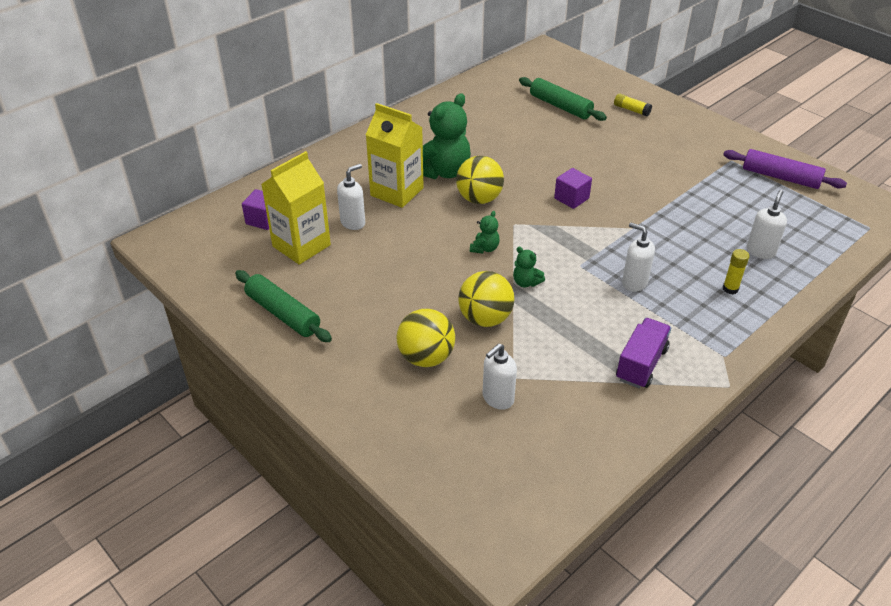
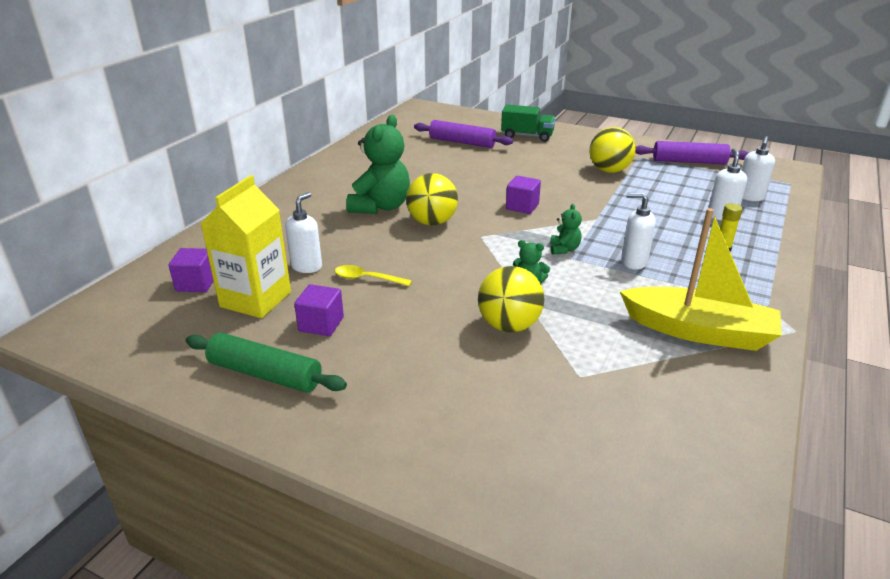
camera: 20 degrees left, 10 degrees down
(340, 281) = (321, 324): none -> purple cube
(395, 246) = (367, 279): none -> yellow spoon
(397, 192) = (341, 231): yellow carton -> none
(426, 357) = (468, 380): yellow ball -> yellow ball (609, 170)
(484, 248) = (465, 262): green teddy bear -> green teddy bear (564, 249)
(497, 398) = (578, 403): white soap dispenser -> white soap dispenser (749, 197)
(560, 106) = (462, 142): green rolling pin -> purple rolling pin
(631, 110) = (527, 136): yellow glue stick -> green truck
(641, 364) = (698, 331): purple truck -> yellow boat

